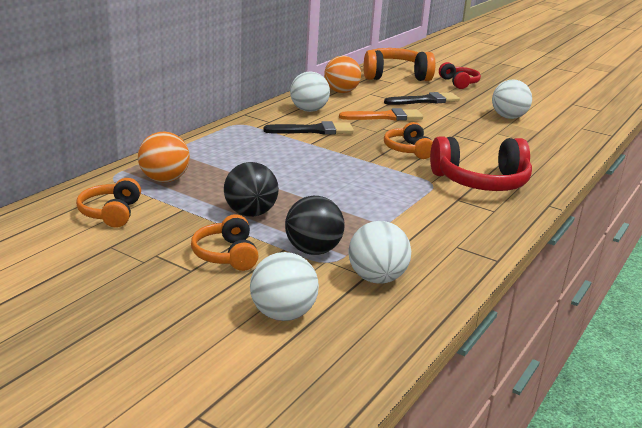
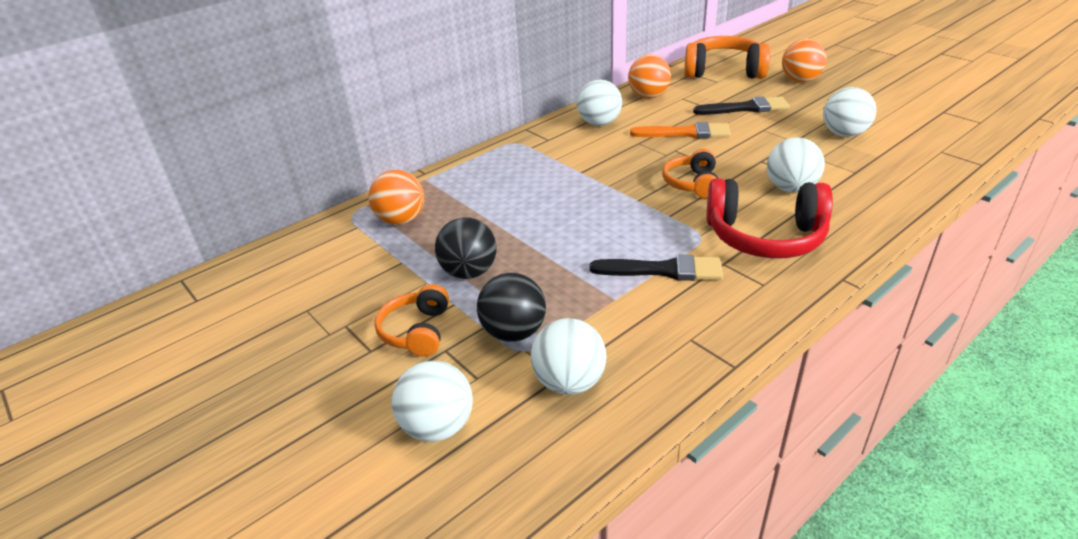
camera: 20 degrees right, 10 degrees up
(111, 213) = (328, 264): orange headphones -> none
(314, 130) = (592, 153): black brush -> black brush (663, 270)
(459, 83) = (800, 80): red headphones -> orange ball
(485, 151) = (790, 188): none -> white ball

